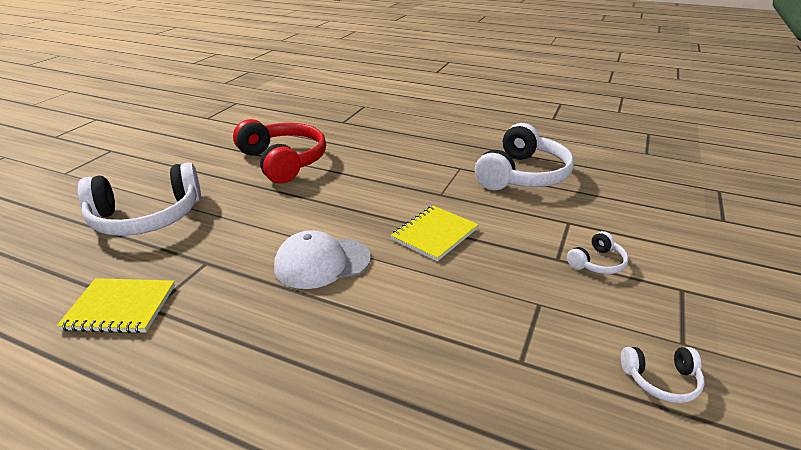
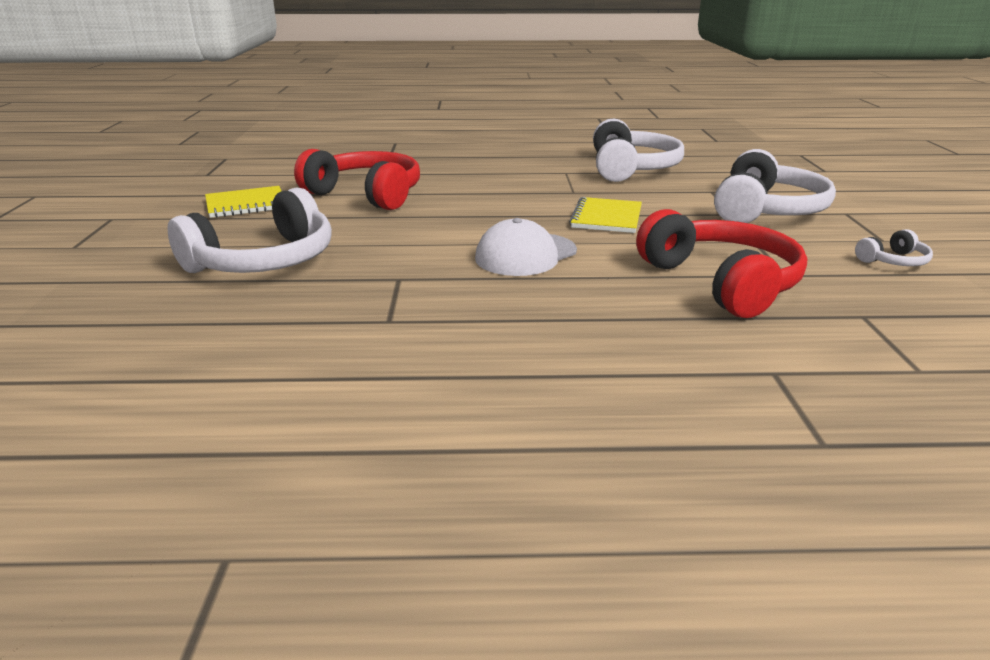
camera: 25 degrees left, 5 degrees down
(120, 307) = (350, 328): yellow notebook -> yellow notebook (246, 204)
(447, 351) = (721, 282): none -> red headphones
(597, 263) = (766, 210): white headphones -> white headphones, size x2.23

